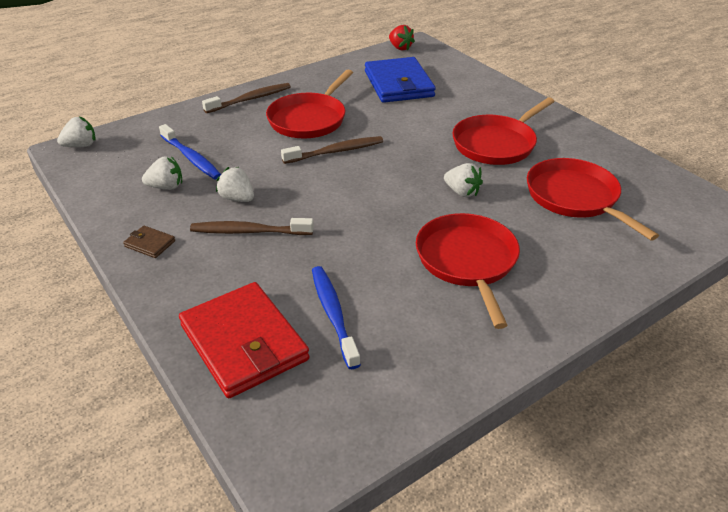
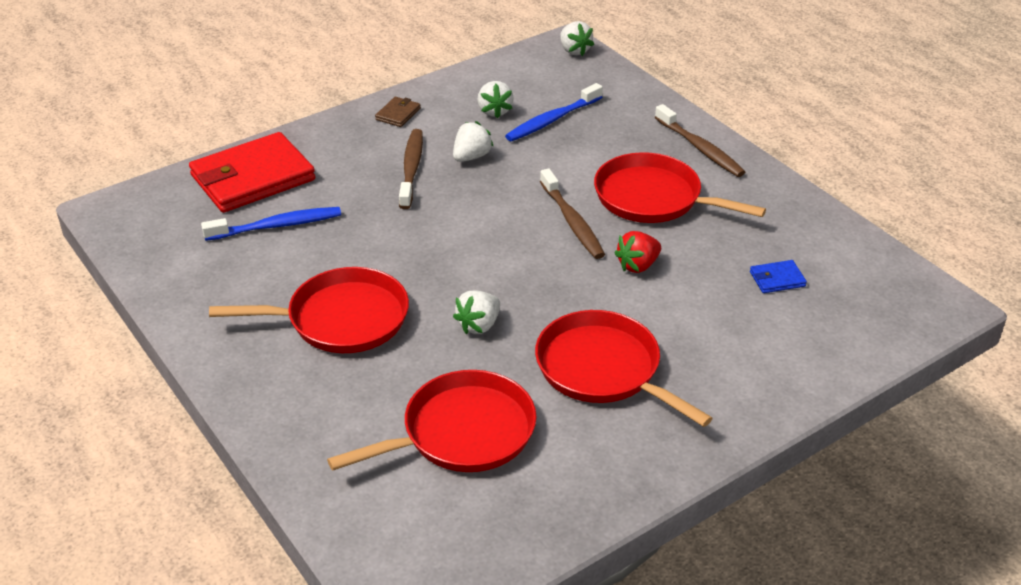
camera: 90 degrees right, 0 degrees up
(398, 84) = (777, 279): blue wallet -> blue wallet, size x0.41
(400, 48) = (917, 284): red strawberry -> red strawberry (638, 265)

